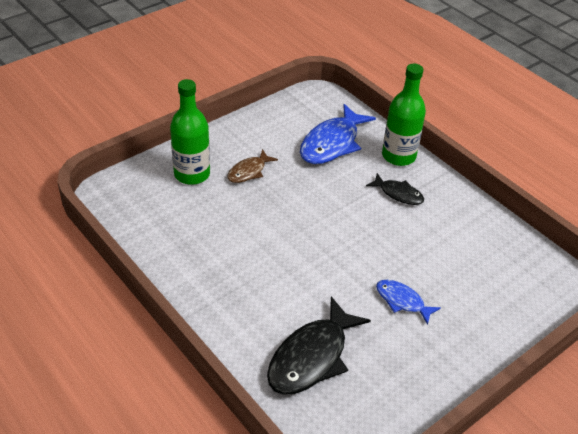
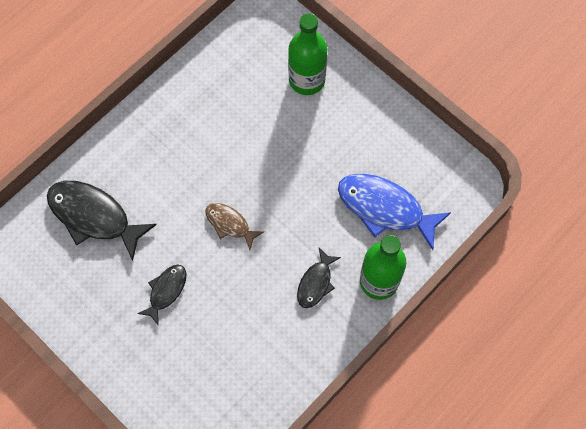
camera: 85 degrees right, 25 degrees up
(249, 171) = (321, 131): brown fish -> brown fish (230, 224)
(402, 301) = (166, 291): blue fish -> black fish

